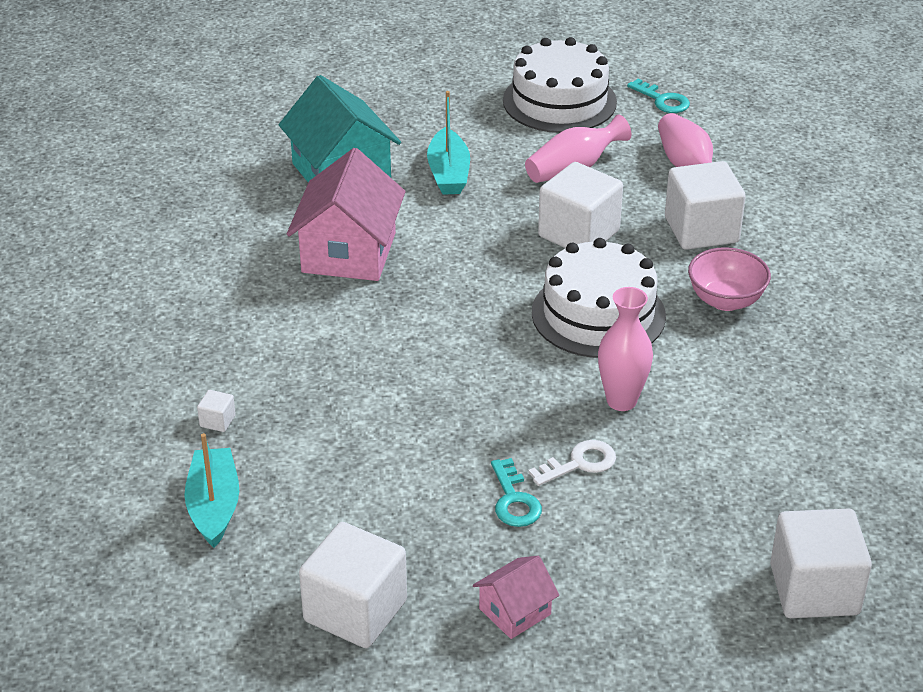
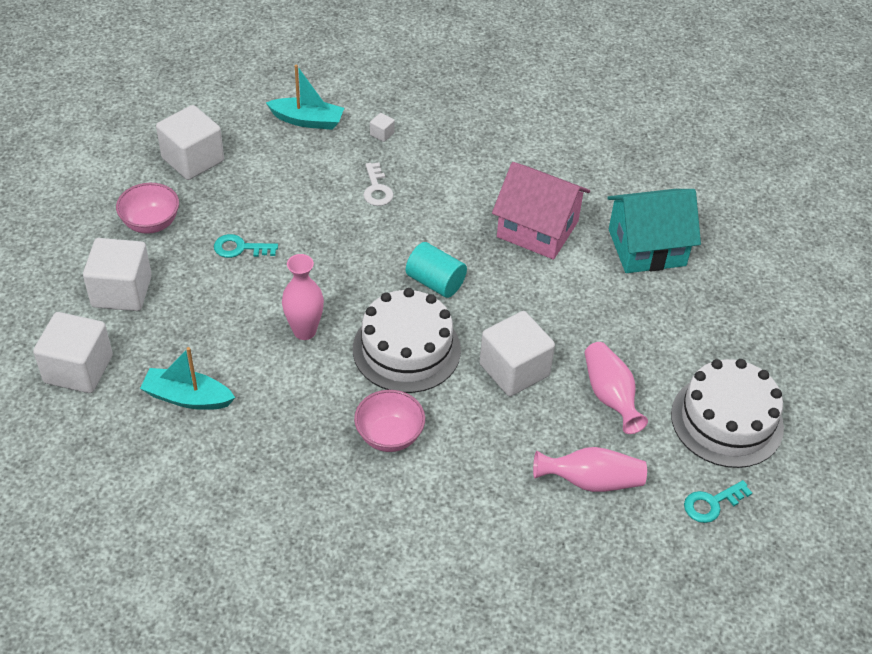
camera: 105 degrees right, 10 degrees up
(448, 173) = (627, 311): turquoise boat -> turquoise boat (187, 397)
(480, 314) = (435, 282): none -> turquoise cylinder
(515, 611) = (151, 223): pink house -> pink bowl
(579, 463) = (255, 289): white key -> white key (377, 189)
(701, 230) = (490, 455): white cube -> white cube (122, 291)

